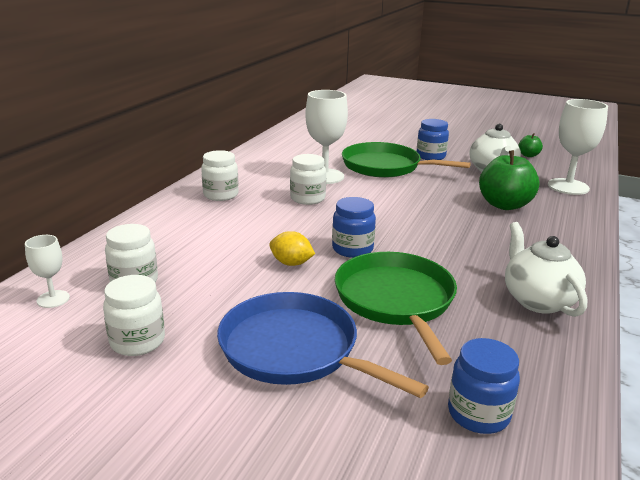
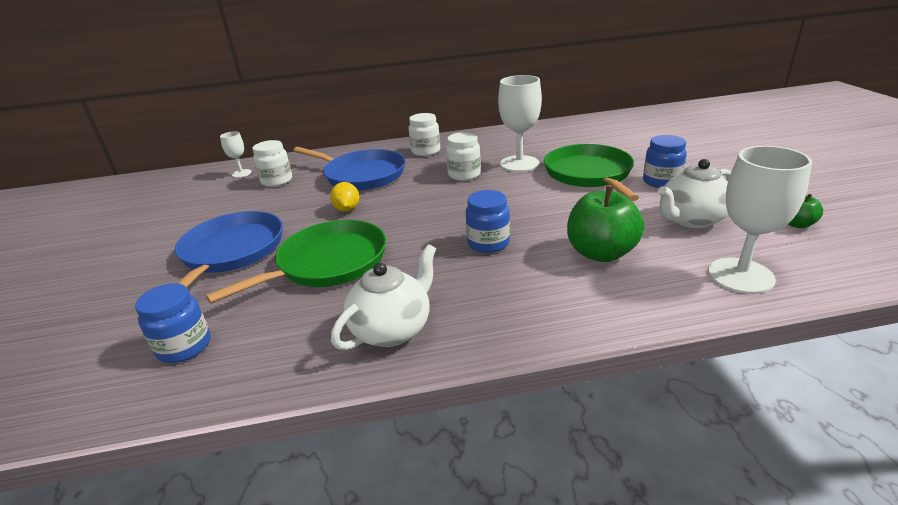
camera: 60 degrees right, 5 degrees up
(137, 341) = (212, 208): white jar -> none
(218, 235) = (361, 175): none -> blue pan
(352, 249) = (395, 220): blue jar -> blue jar (488, 243)

